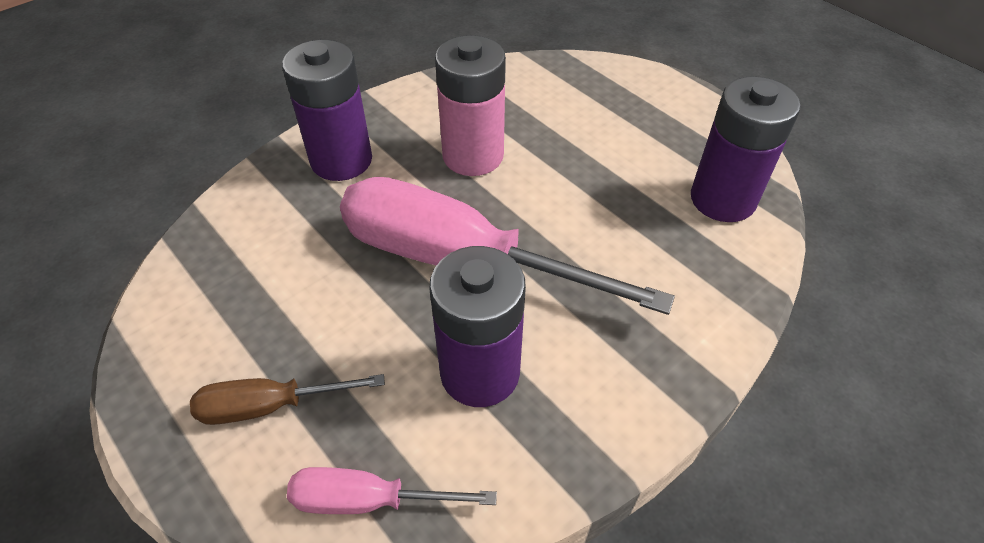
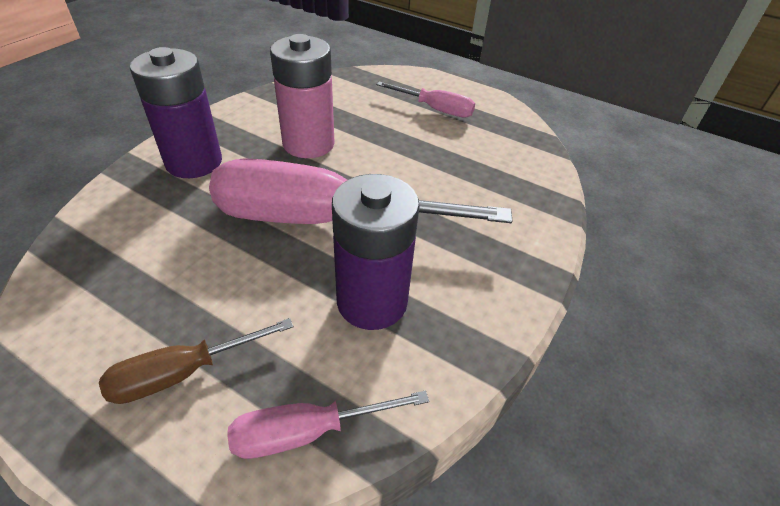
camera: 20 degrees left, 5 degrees down
(644, 129) = (435, 109): none -> pink screwdriver
(722, 199) = (509, 147): purple battery -> none

